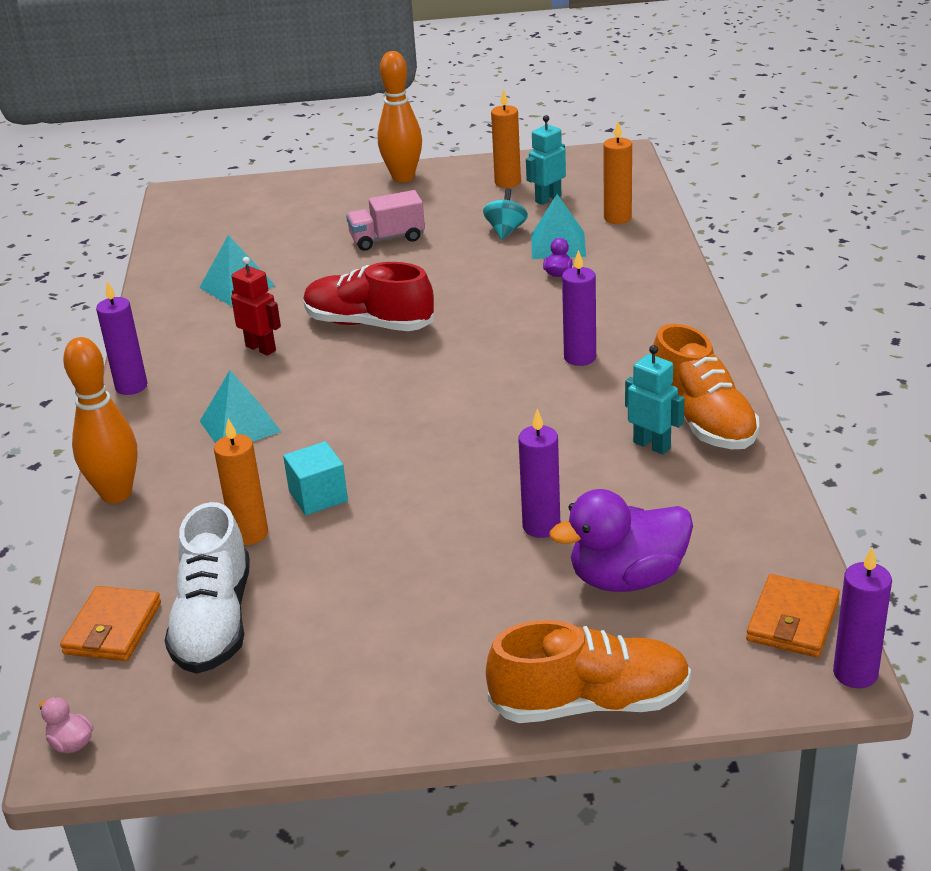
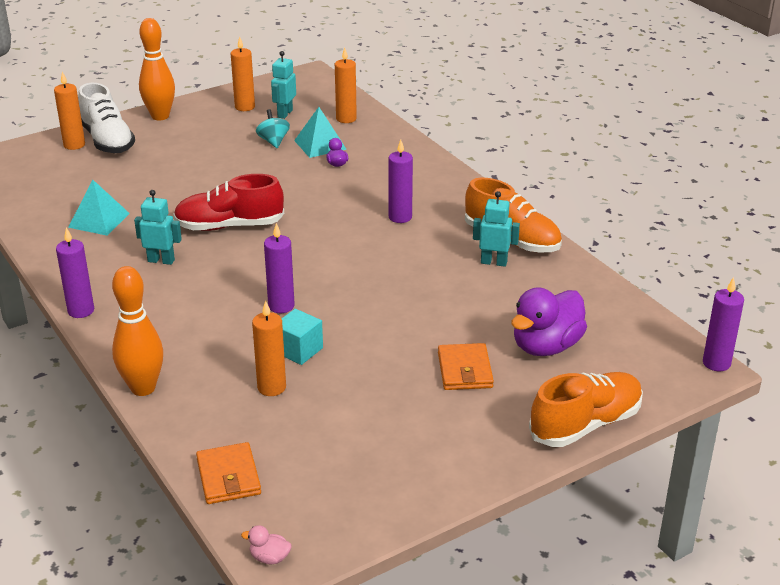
camera: 30 degrees left, 0 degrees up
(214, 621) = (299, 450): white shoe -> white shoe (107, 140)
(240, 426) = (196, 318): turquoise pyramid -> none
(261, 348) = (161, 260): red robot -> turquoise robot
(284, 194) = (74, 145): none -> orange candle
(387, 239) = (188, 163): pink truck -> none
(541, 526) = (467, 330): purple candle -> purple candle (281, 306)
(793, 620) = (660, 344): orange wallet -> orange wallet (465, 370)

